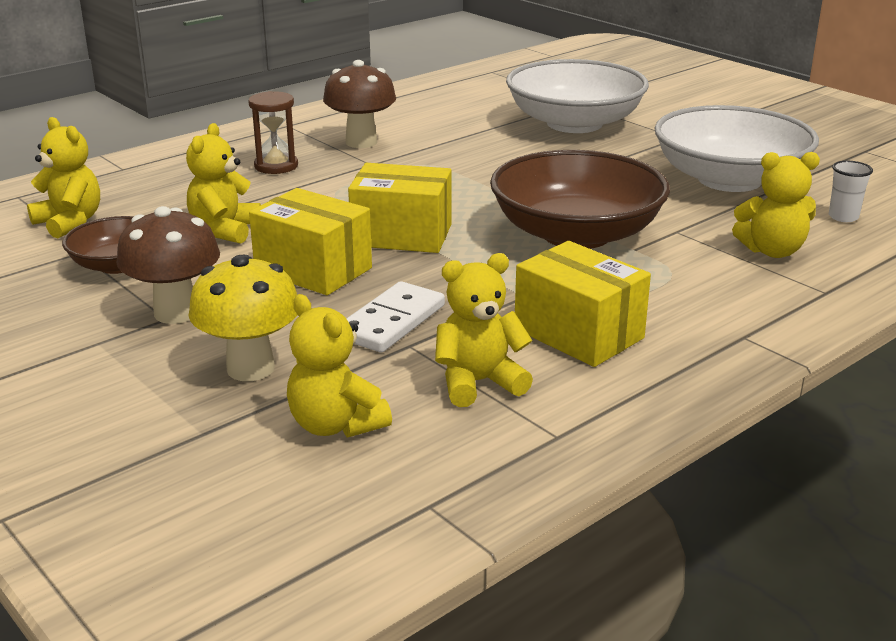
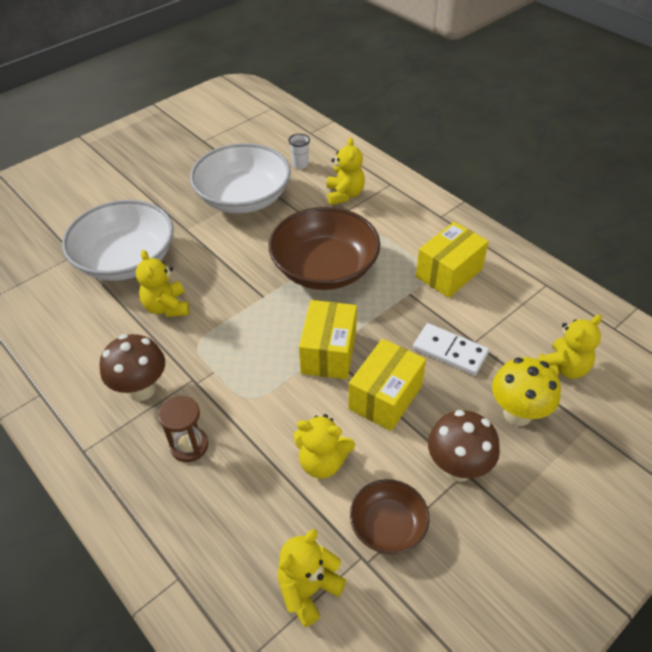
camera: 90 degrees left, 20 degrees up
(478, 383) = (507, 312): yellow teddy bear -> yellow teddy bear (167, 307)

